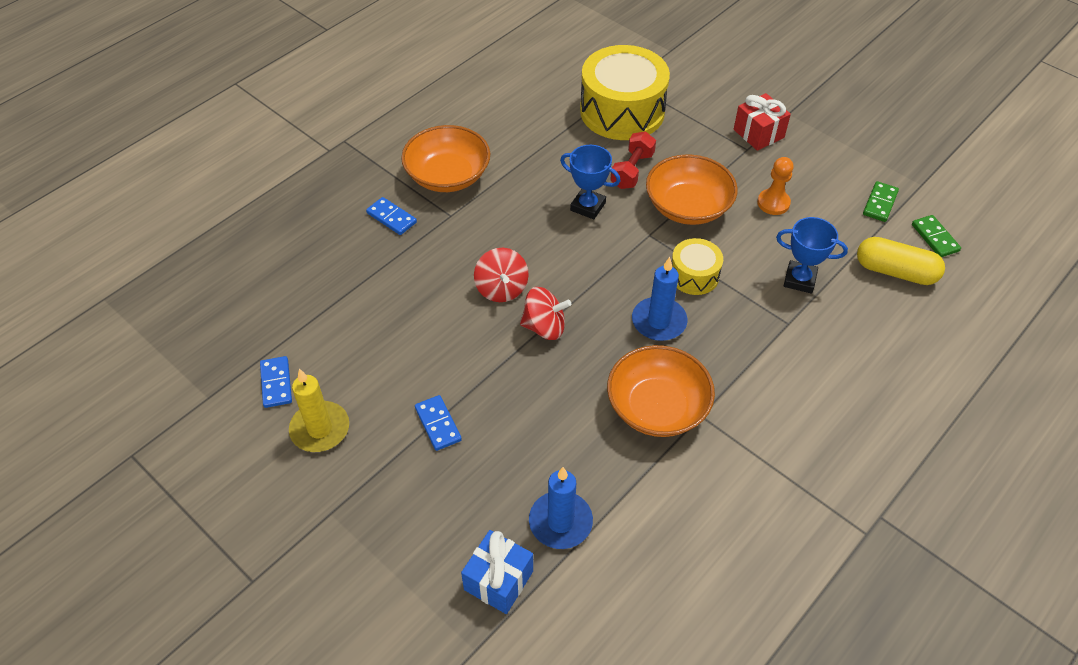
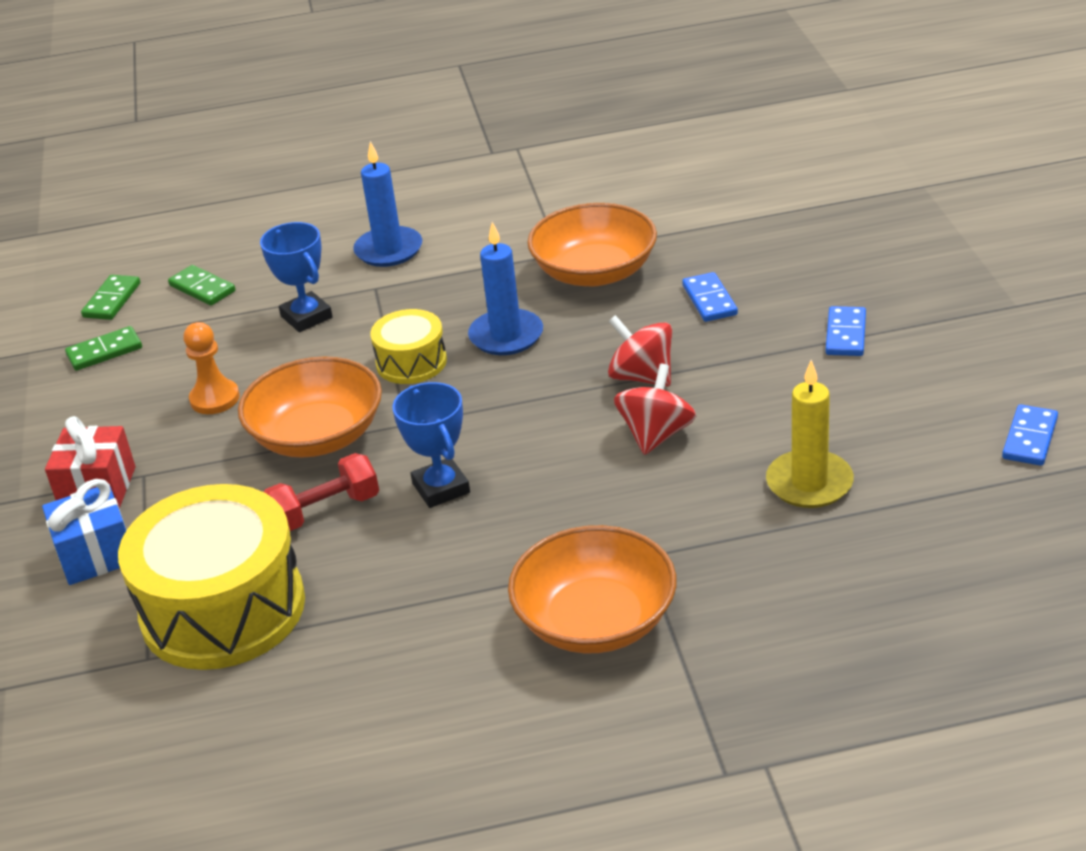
camera: 140 degrees left, 15 degrees down
(320, 429) = (992, 375): yellow candle -> yellow candle (809, 483)
(391, 218) = (736, 589): blue domino -> blue domino (709, 300)
(498, 580) = (869, 214): blue gift -> blue gift (96, 555)
(560, 522) = (777, 229): blue candle -> blue candle (388, 250)
(895, 271) = (202, 288): yellow capsule -> green domino

